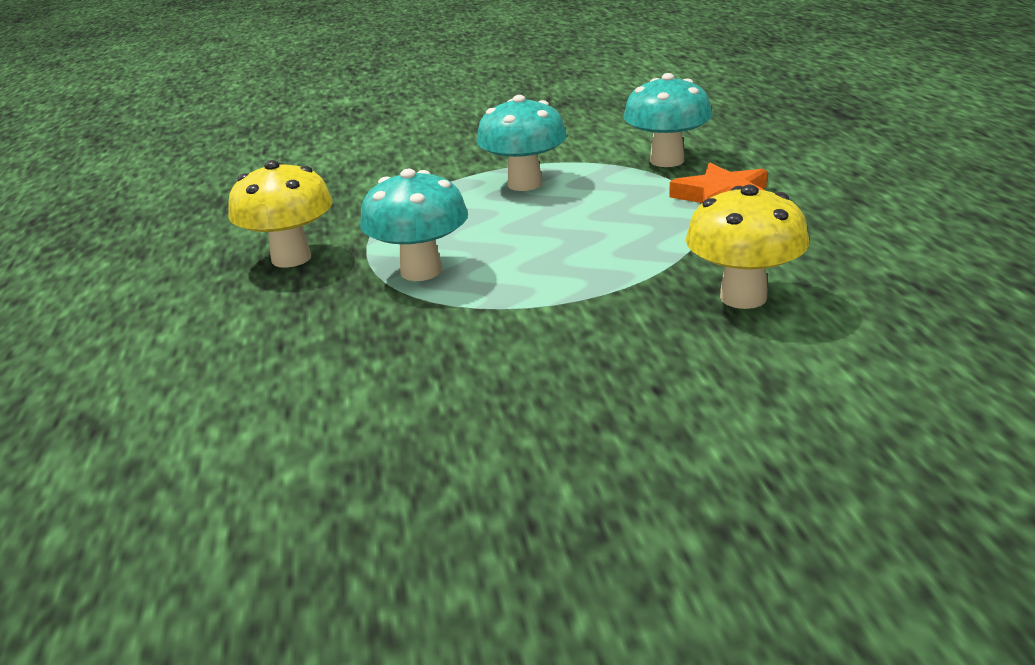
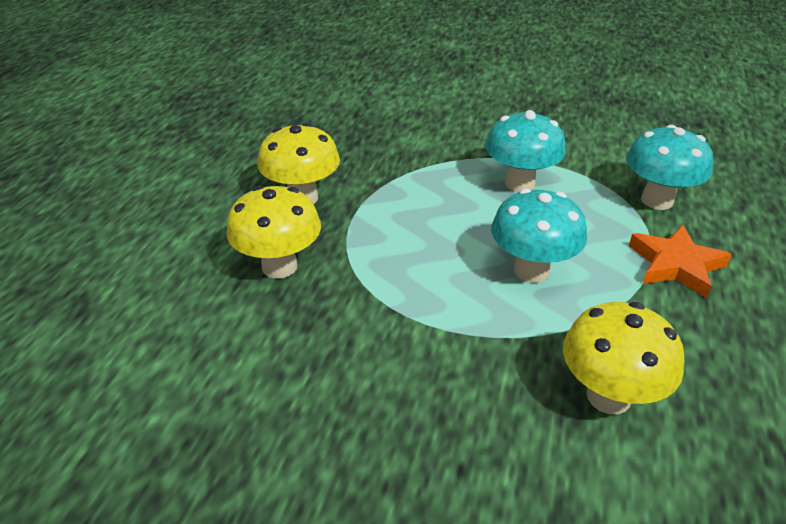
camera: 25 degrees right, 10 degrees up
(319, 316) = (279, 266): none -> yellow mushroom
(421, 271) = (378, 249): turquoise mushroom -> turquoise mushroom (531, 270)

